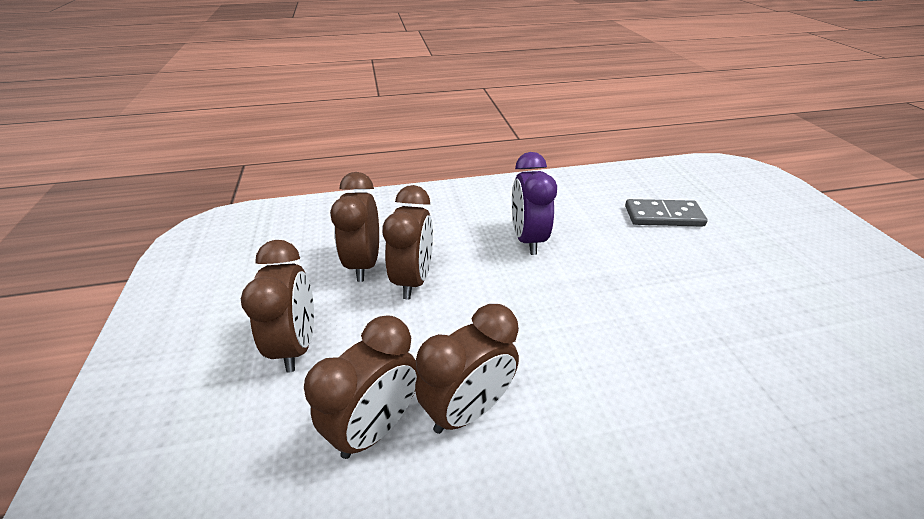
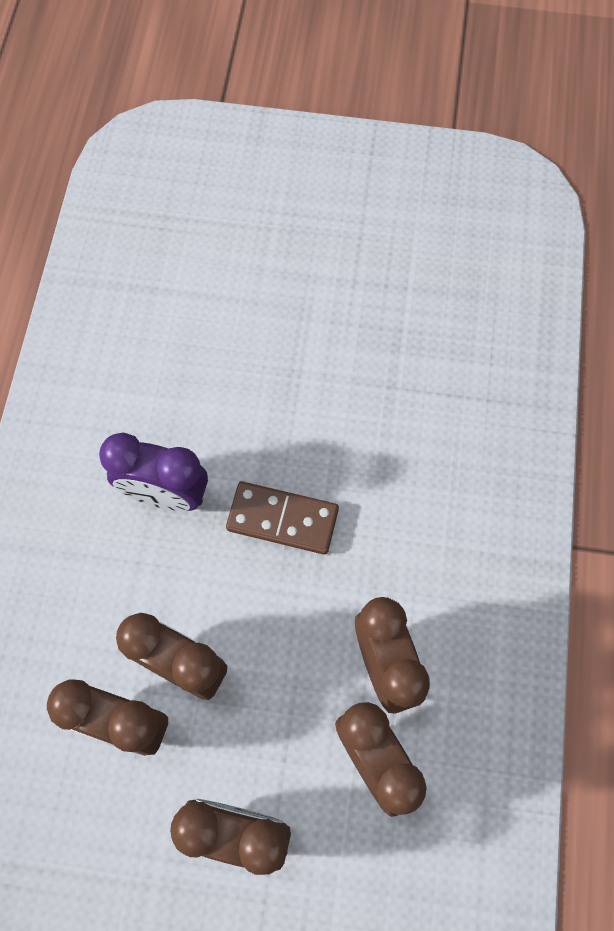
camera: 70 degrees left, 30 degrees up
(552, 302) = (282, 519): none -> brown domino
(663, 216) = (193, 309): grey domino -> none

